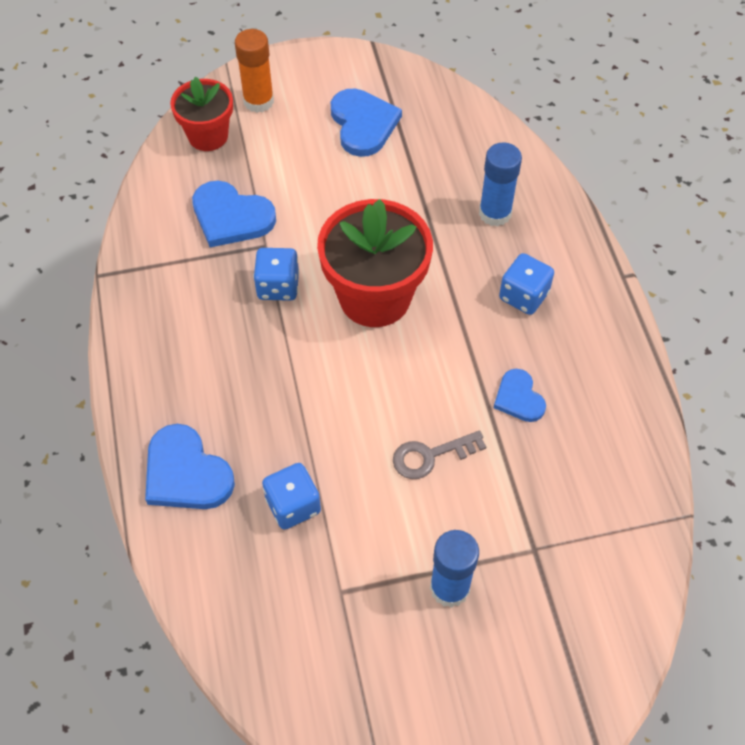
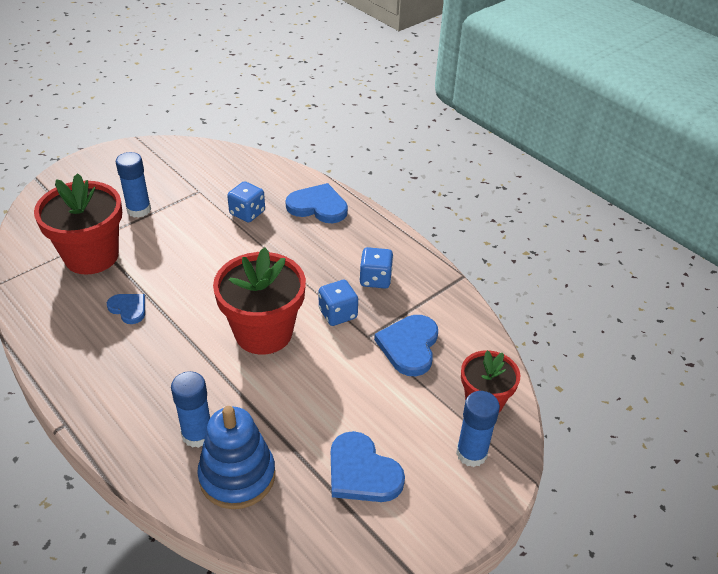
camera: 150 degrees right, 15 degrees down
(231, 217) = (409, 346): blue heart -> blue heart turned 75 degrees counterclockwise
(258, 101) = (471, 453): orange glue stick -> blue glue stick
(430, 456) = (176, 259): grey key -> none
(474, 163) = (237, 476): none -> blue stacking toy
(523, 296) = (147, 376): blue dice -> blue dice (375, 279)
(545, 515) = (91, 256): none -> red flower pot

